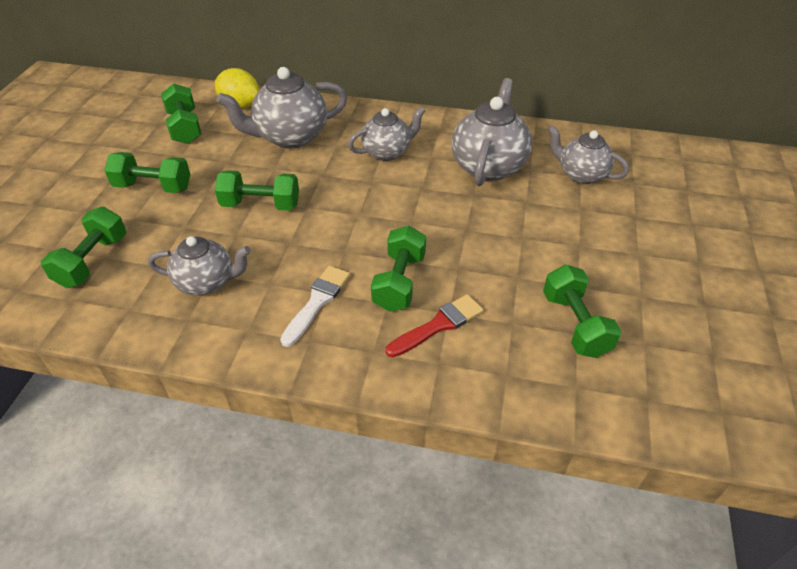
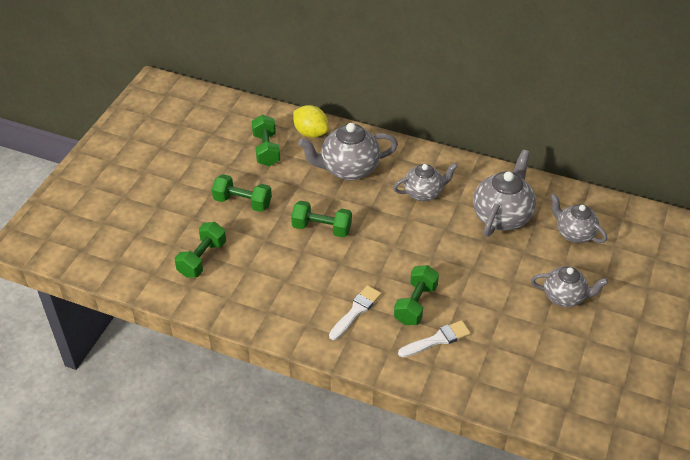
camera: 10 degrees right, 0 degrees up
(207, 282) = (281, 286): grey teapot -> grey teapot (564, 297)
(438, 325) = (437, 339): red brush -> white brush
(575, 324) = (533, 352): green dumbbell -> none

